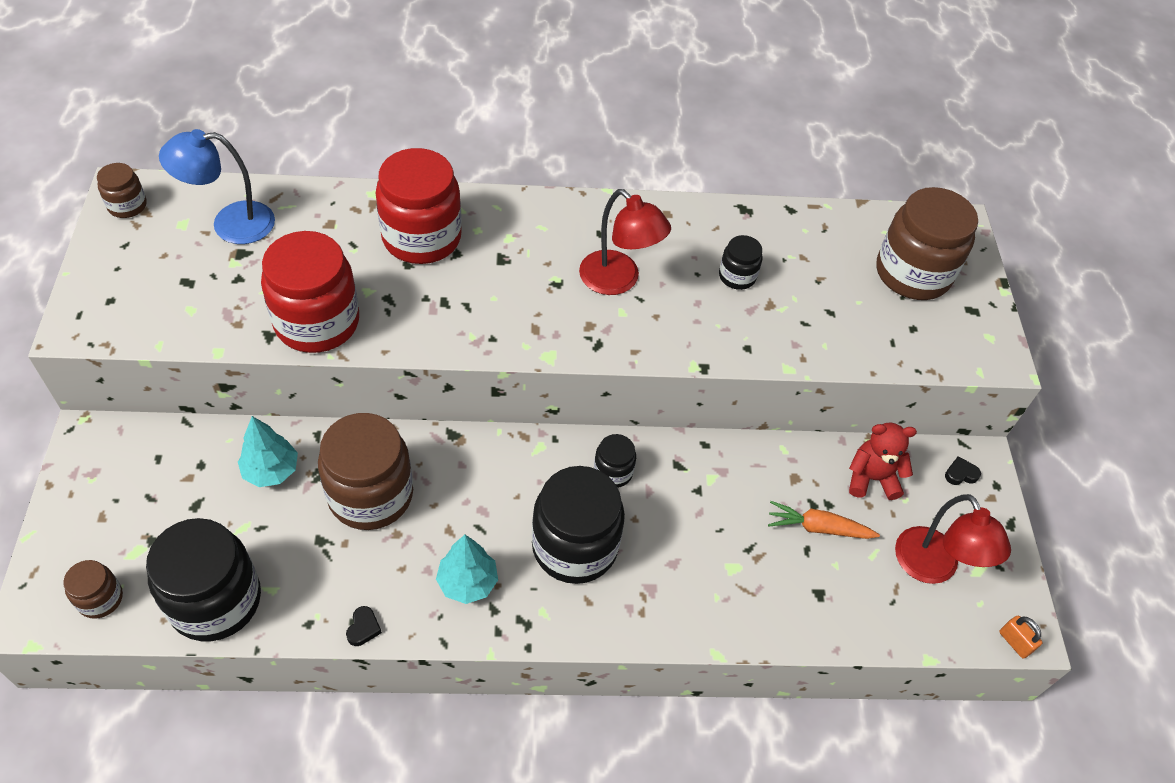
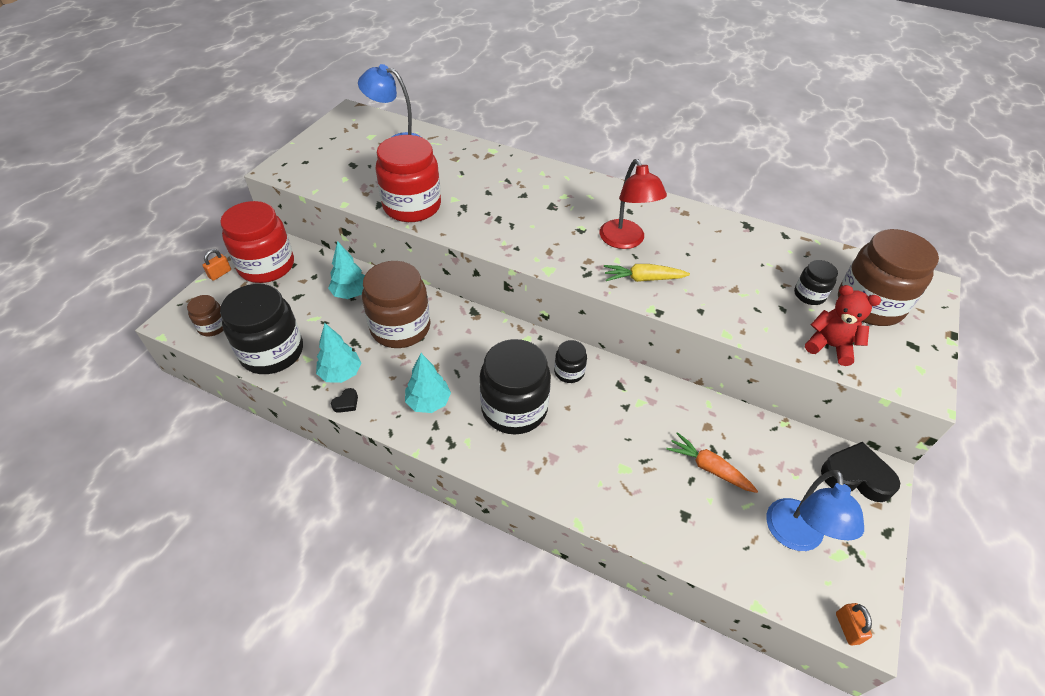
camera: 30 degrees right, 5 degrees down
(52, 514) = (220, 274): none -> orange padlock
(127, 206) = (347, 120): brown jar -> none
(331, 591) = (341, 373): none -> turquoise tree
(421, 237) = (507, 180): red jar -> red jar (266, 266)
(664, 328) = (643, 279): none -> yellow carrot
(737, 276) = (718, 264): black jar -> black jar (809, 295)
(871, 478) = (773, 450): red teddy bear -> red teddy bear (830, 346)
(932, 568) = (795, 537): red lamp -> blue lamp
(960, 474) = (856, 476): black heart -> black heart, size x2.25

